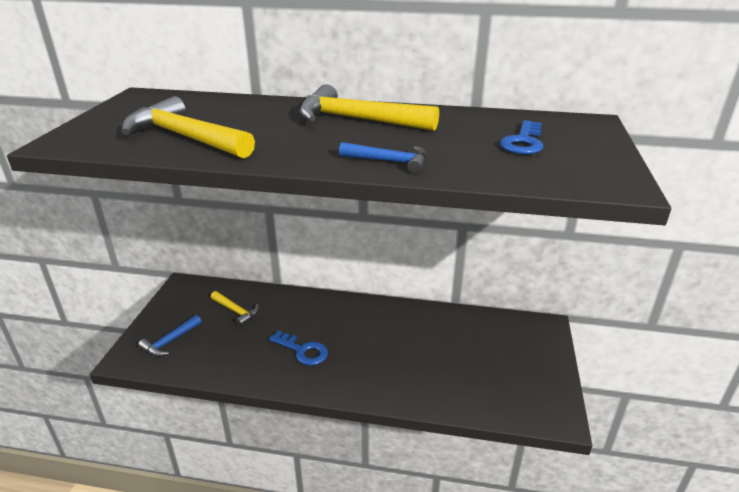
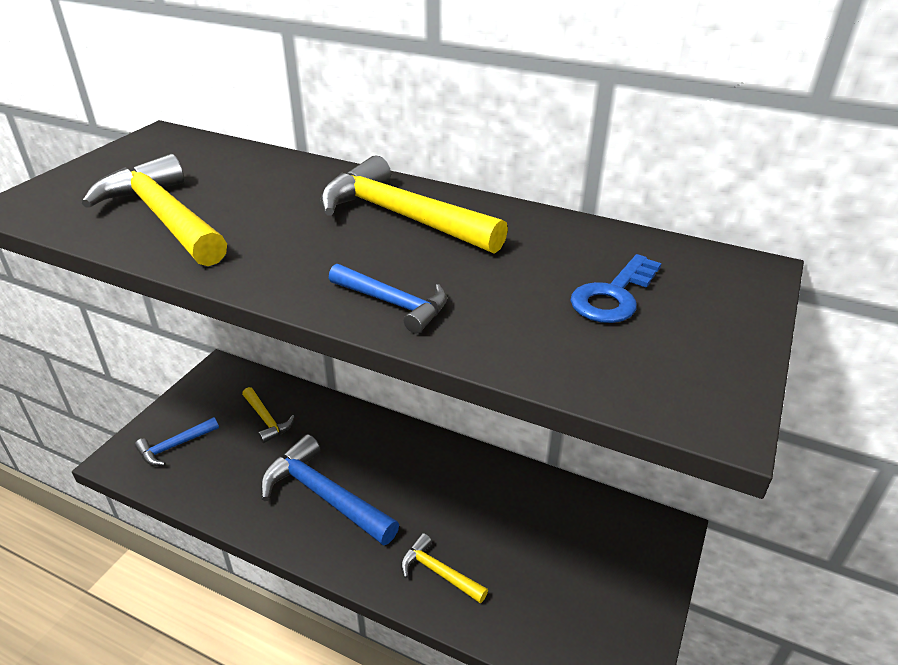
camera: 15 degrees right, 5 degrees up
(302, 351) = (323, 495): blue key -> blue hammer
(407, 381) = (438, 572): none -> yellow hammer

